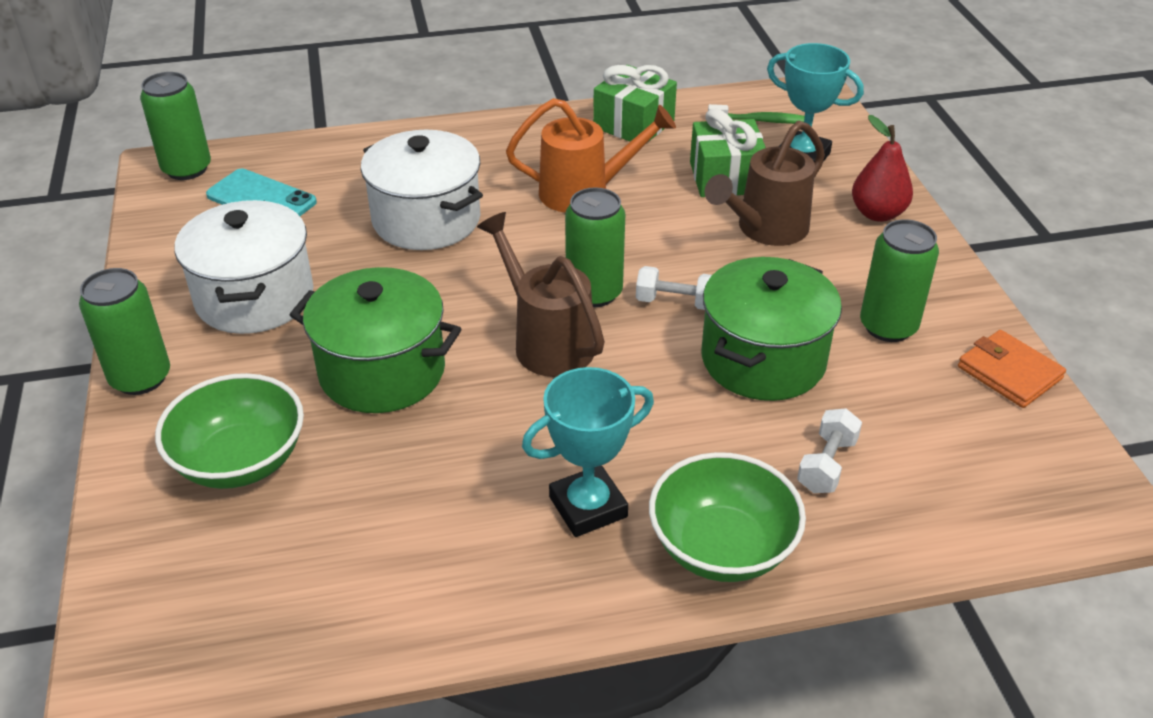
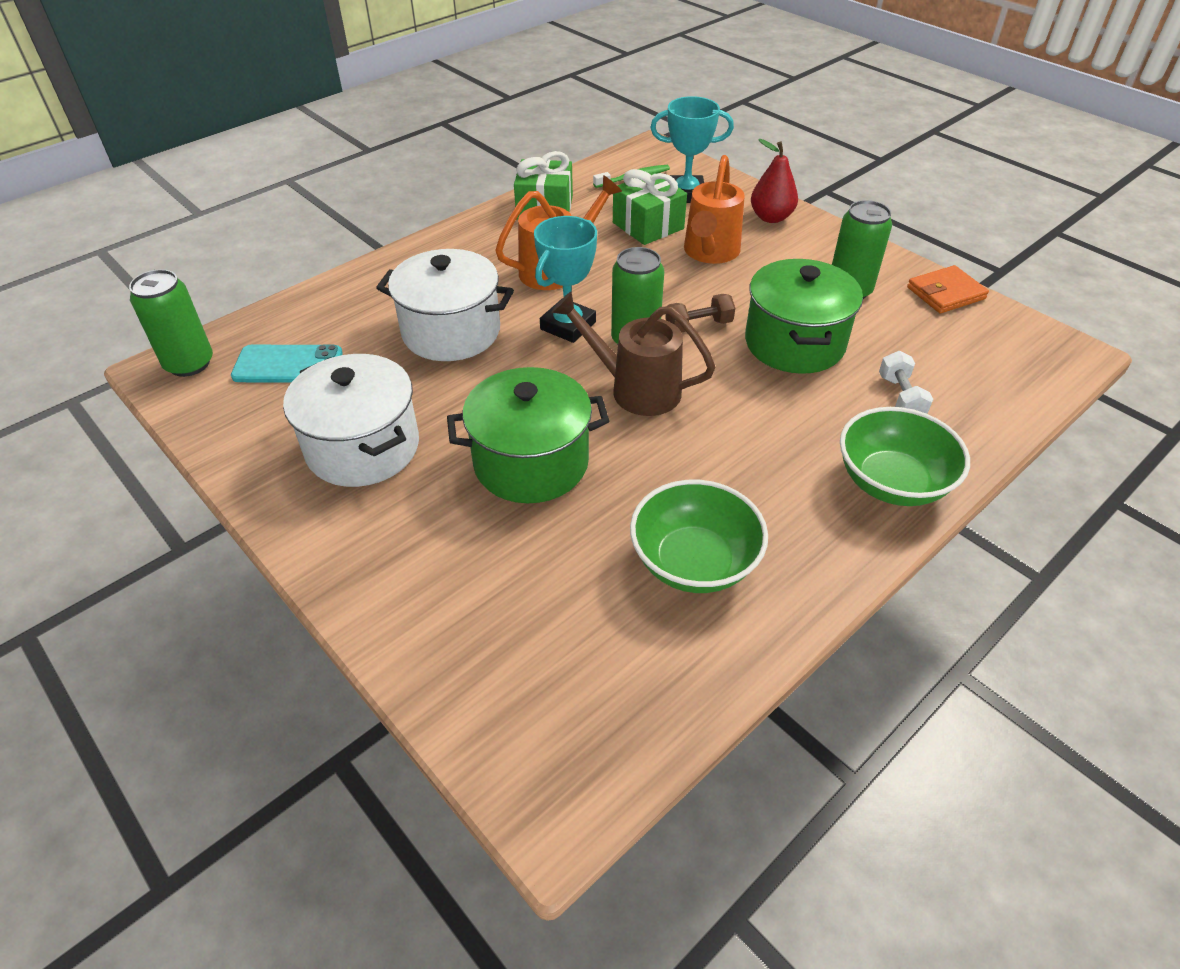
camera: 30 degrees left, 5 degrees up
(140, 378) = (322, 556): green can -> none
(240, 461) = (482, 584): green bowl -> green bowl (694, 562)
(588, 507) = (780, 495): turquoise trophy -> turquoise trophy (568, 326)
(675, 302) = (698, 326): white dumbbell -> brown dumbbell
(765, 229) = (710, 253): brown watering can -> orange watering can
(1009, 373) = (945, 293): orange wallet -> orange wallet turned 45 degrees counterclockwise

